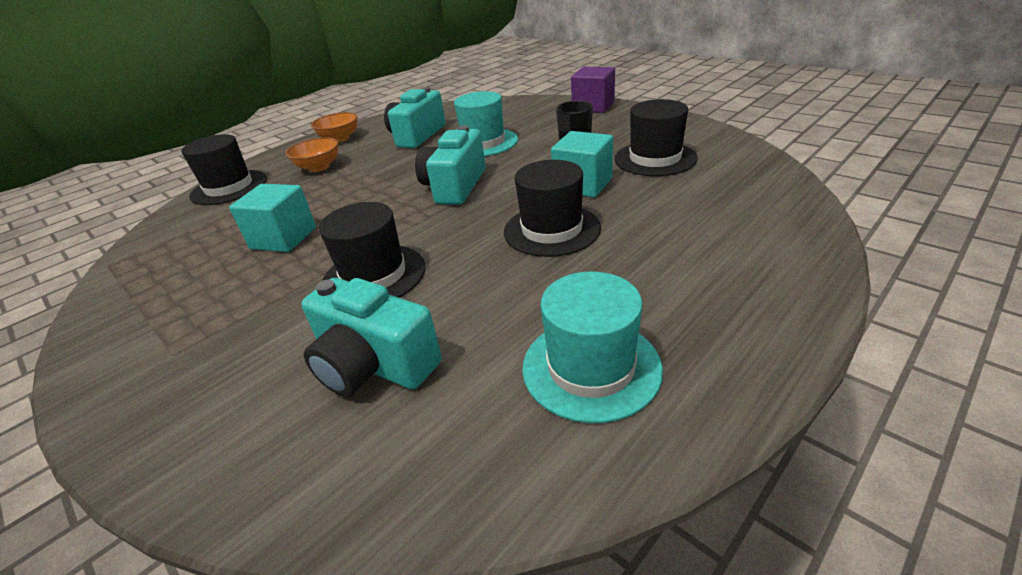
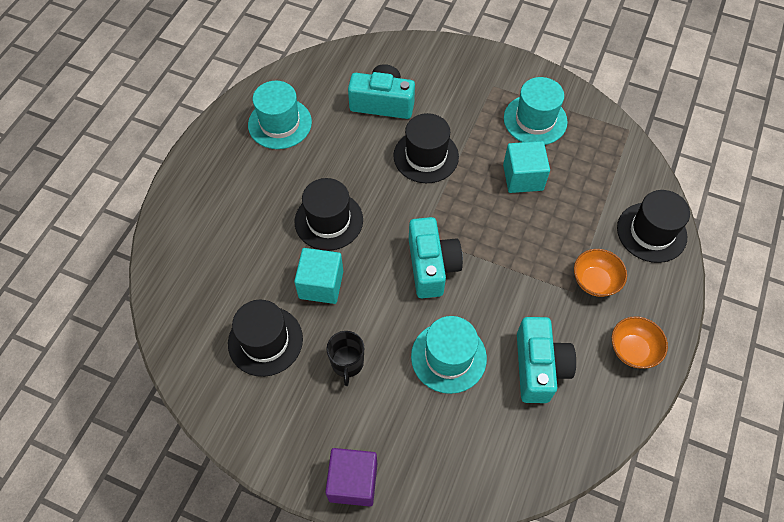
camera: 155 degrees right, 25 degrees up
(186, 293) = (535, 120): none -> turquoise hat

